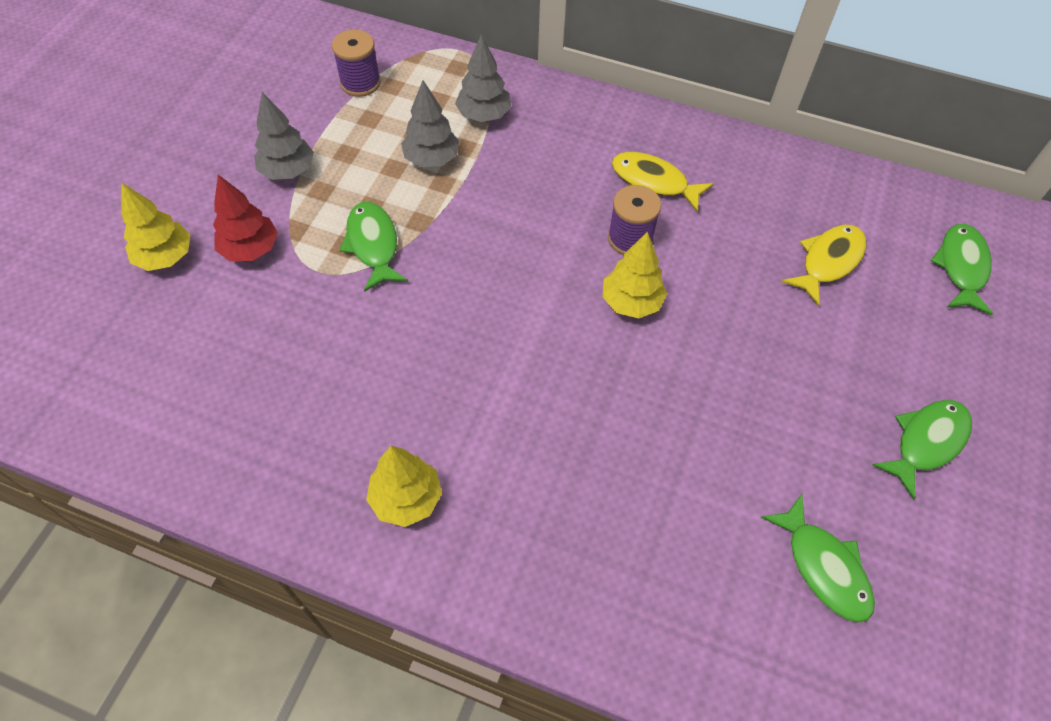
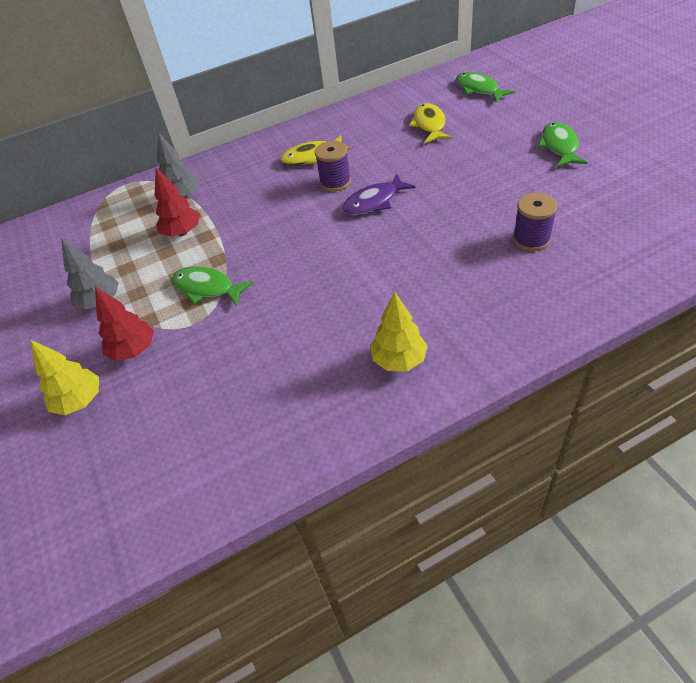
camera: 40 degrees left, 10 degrees down
(360, 83) = (85, 236): purple spool -> purple spool (531, 239)
(432, 159) = (182, 232): grey tree -> red tree
(631, 302) = (374, 202): yellow tree -> purple fish
(823, 567) = (595, 213): green fish -> none

